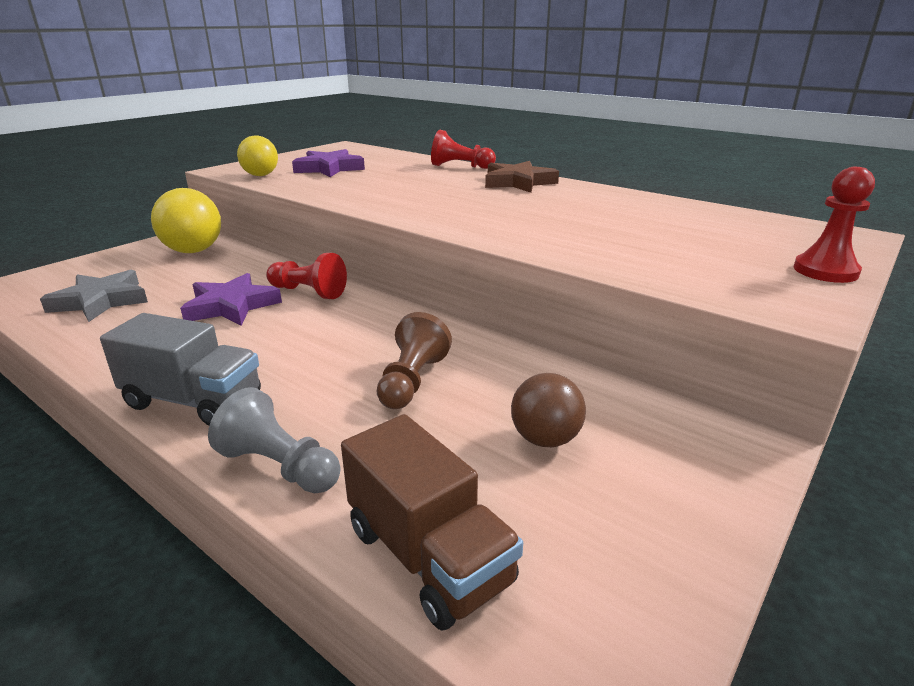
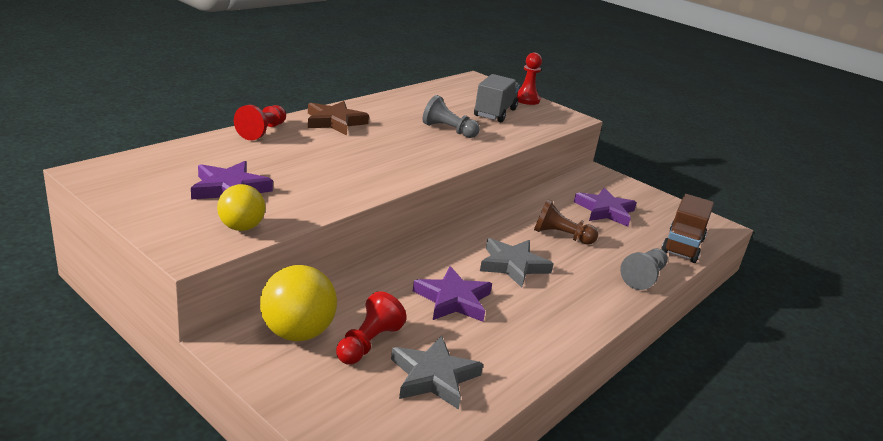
camera: 90 degrees left, 0 degrees up
(194, 401) = (593, 307): grey truck -> grey truck (495, 113)
(308, 292) = (428, 264): red pawn -> red pawn (368, 343)
(310, 340) = (513, 265): none -> grey star
(429, 556) = (682, 246): brown truck -> brown truck turned 150 degrees clockwise
(545, 439) = (605, 211): brown ball -> purple star
(564, 224) = (448, 130): none -> grey pawn

